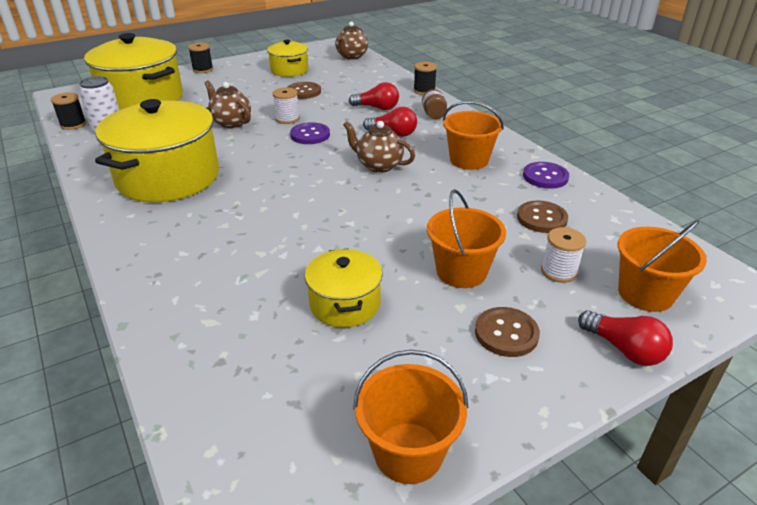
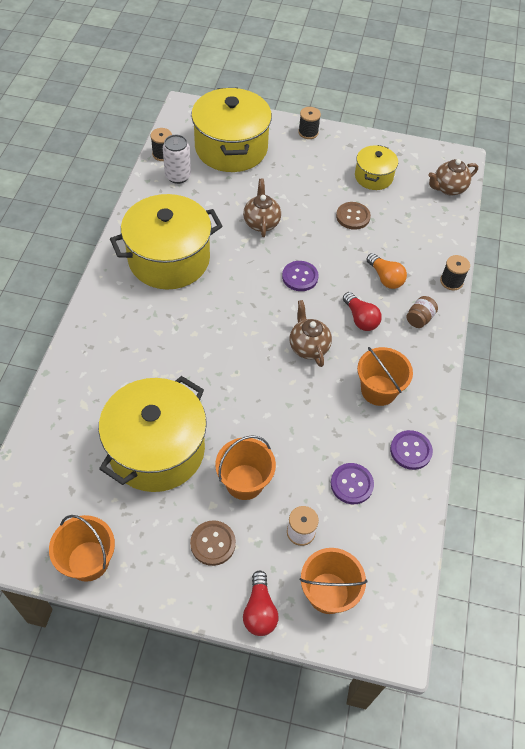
camera: 40 degrees right, 20 degrees up
(287, 119) = (304, 245): white spool -> none
(345, 304) = (157, 450): yellow pot -> yellow pot, size x1.91
(377, 108) = (385, 278): red light bulb -> orange light bulb
(541, 218) = (351, 484): brown button -> purple button

